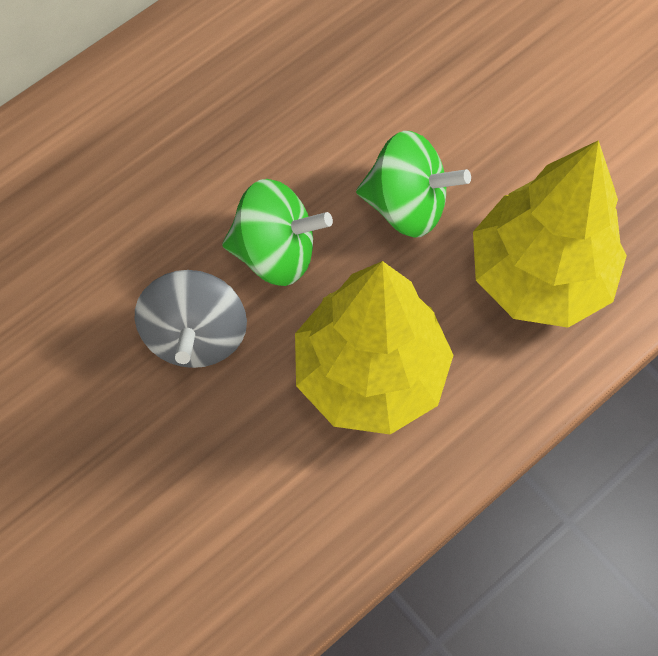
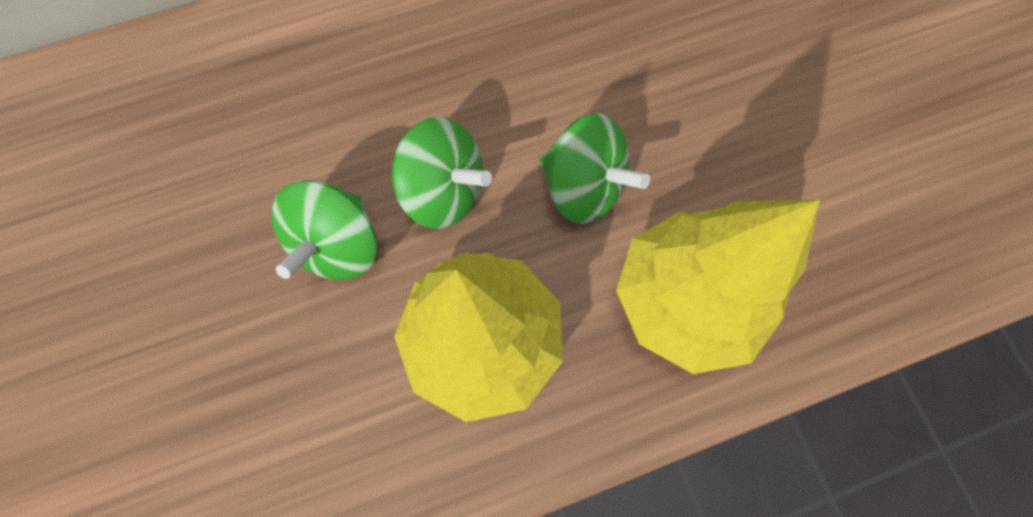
camera: 20 degrees right, 5 degrees up
(196, 335) = (339, 245): grey spinning top -> green spinning top

